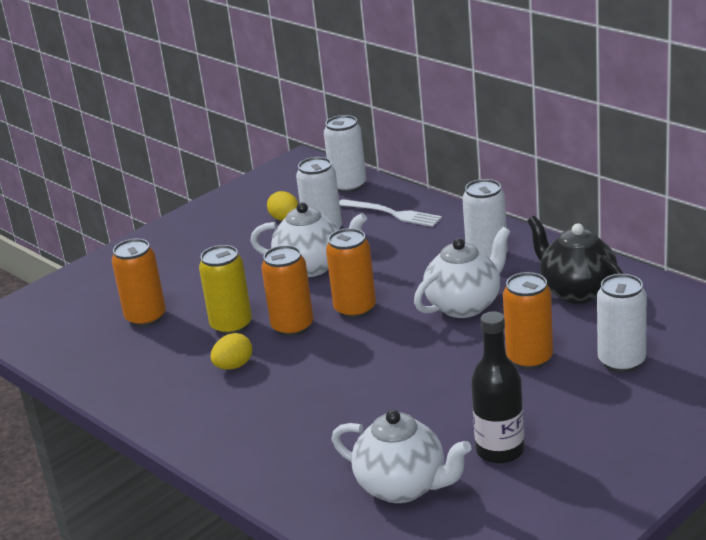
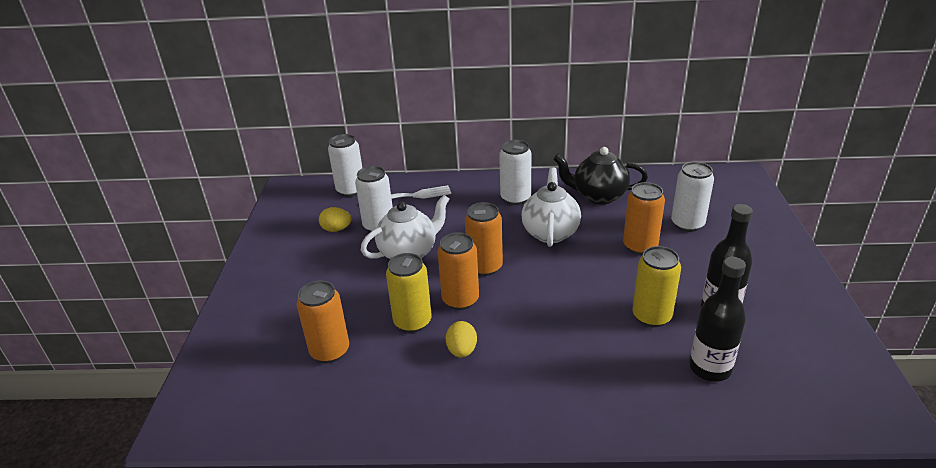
camera: 45 degrees left, 5 degrees up
(403, 487) = (710, 368): white teapot -> black bottle
(428, 422) = (651, 316): none -> yellow can

